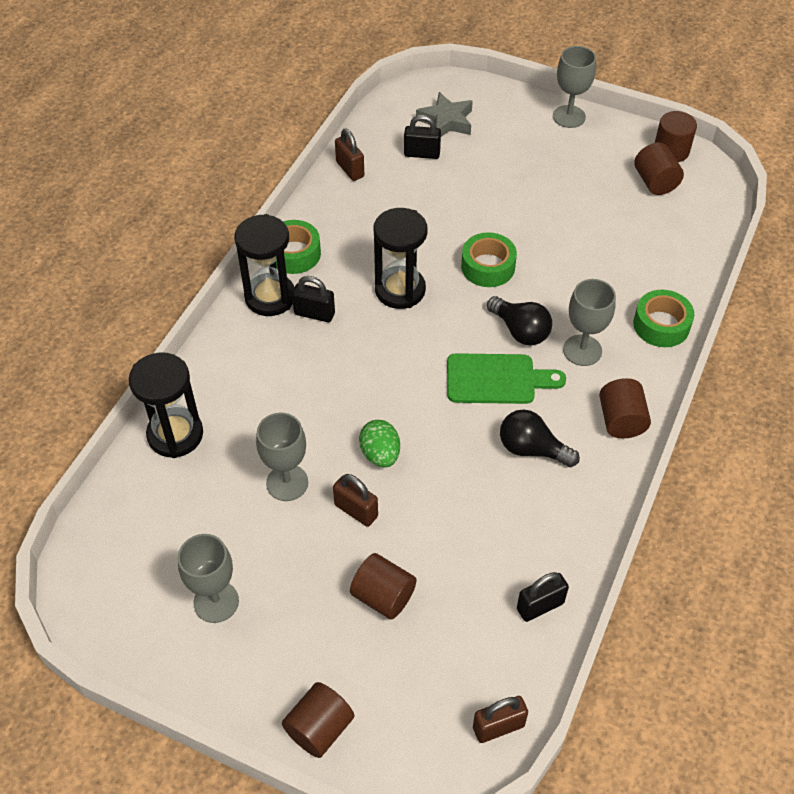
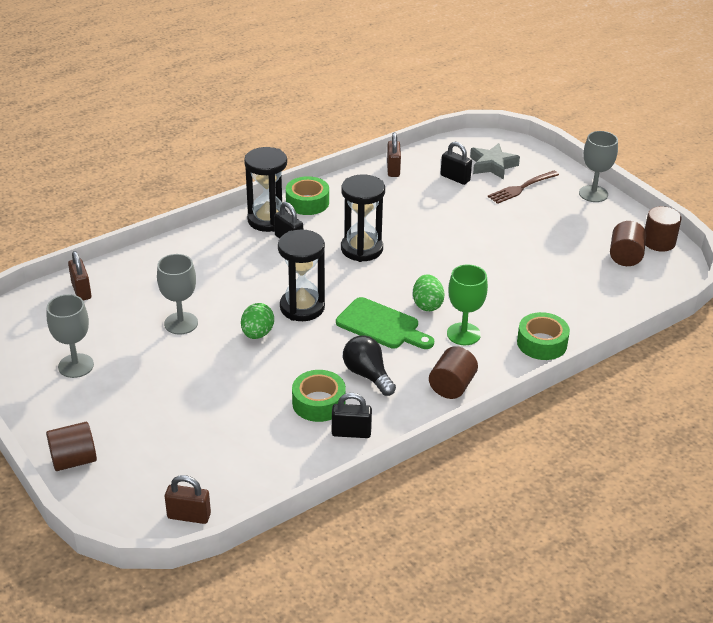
camera: 30 degrees right, 15 degrees down
(175, 434) = (135, 269): black hourglass -> black hourglass (302, 307)
(356, 510) = (211, 357): brown padlock -> brown padlock (81, 291)
(383, 596) = (183, 410): brown cylinder -> none
(488, 266) = (440, 259): green tape -> green tape (318, 403)
(496, 139) = (521, 188): none -> brown fork
(520, 331) = (427, 305): black light bulb -> green egg
(540, 606) = (284, 464): black padlock -> black padlock (351, 433)
(582, 350) = (463, 334): grey goblet -> green goblet

